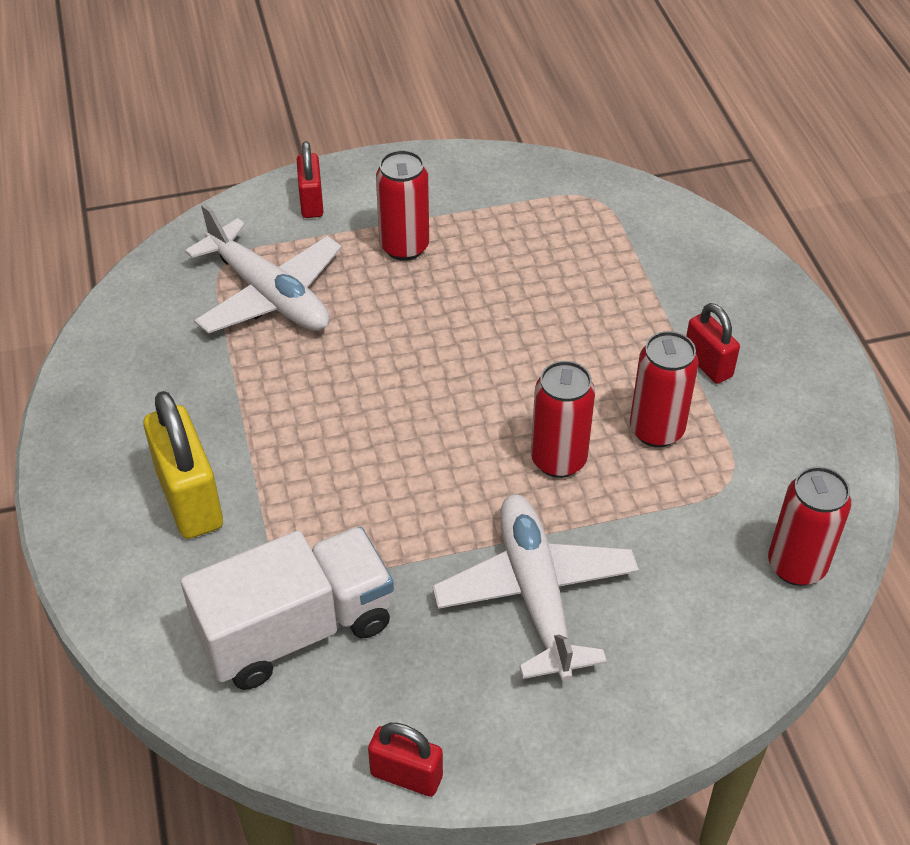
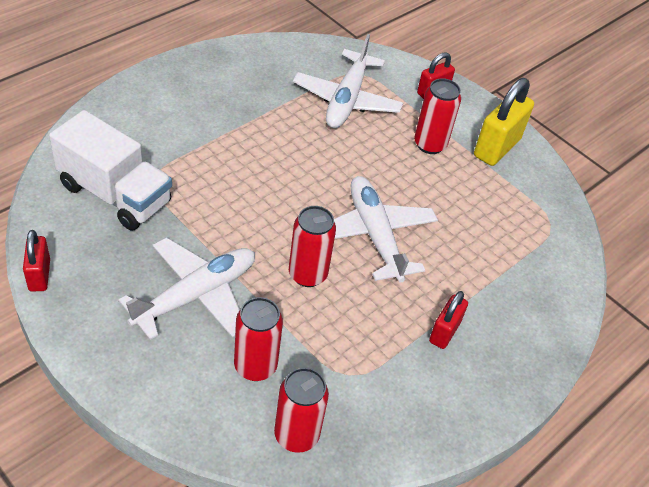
camera: 55 degrees right, 0 degrees up
(190, 499) = (179, 121): yellow padlock -> yellow padlock (496, 147)
(528, 366) = (375, 235): none -> white plane
(656, 430) = (366, 319): red can -> red can (255, 366)

